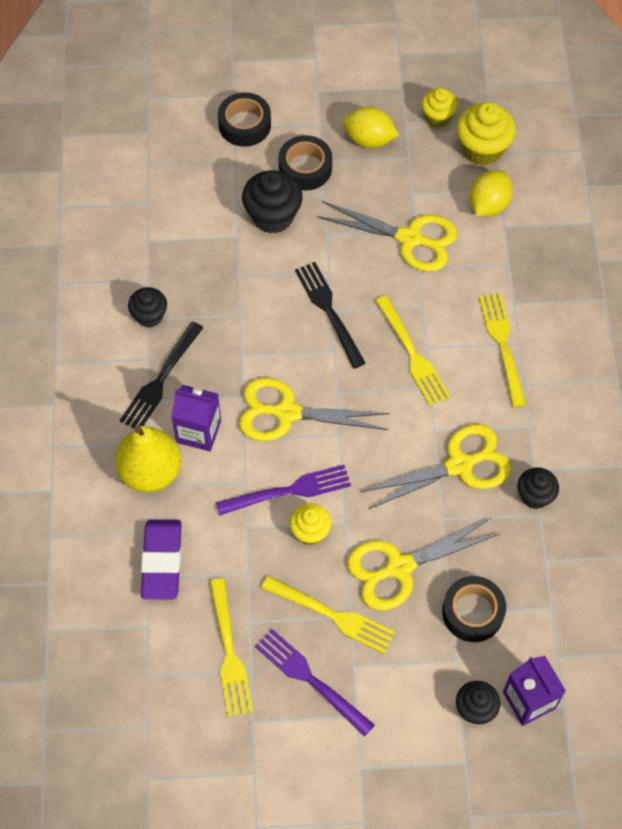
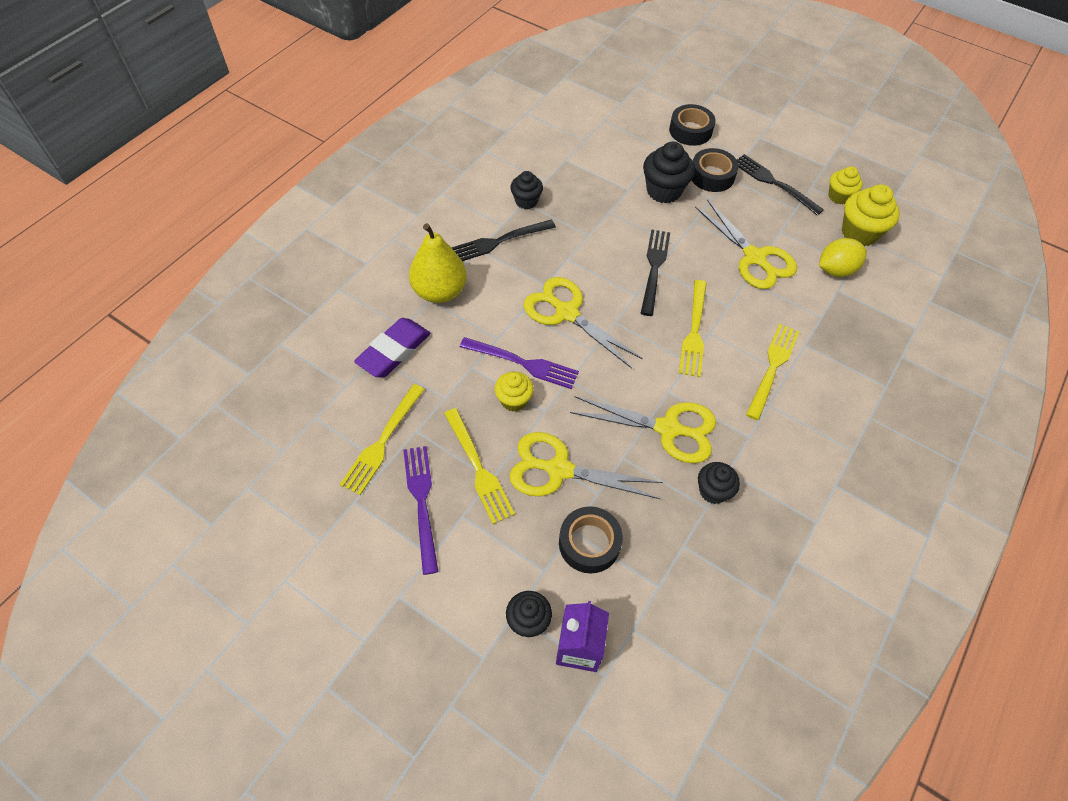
camera: 35 degrees right, 5 degrees down
(198, 431) = (495, 287): purple carton -> none
(369, 139) = (774, 183): yellow lemon -> black fork

